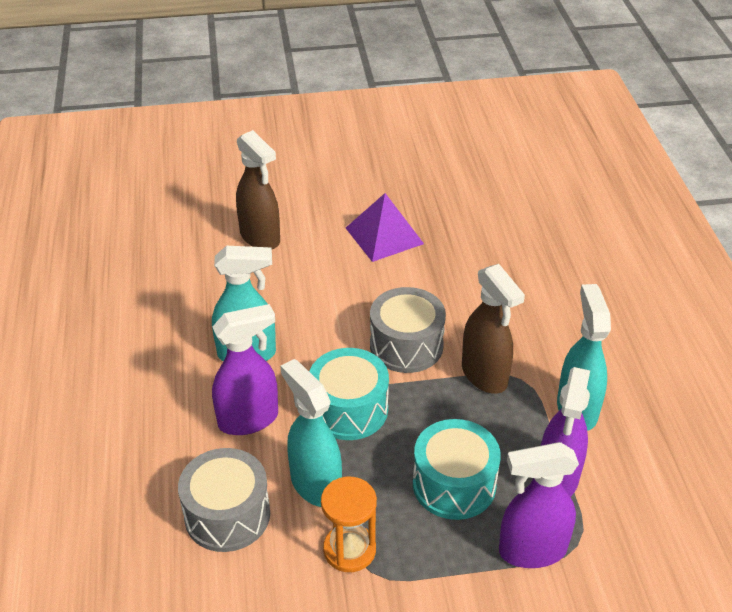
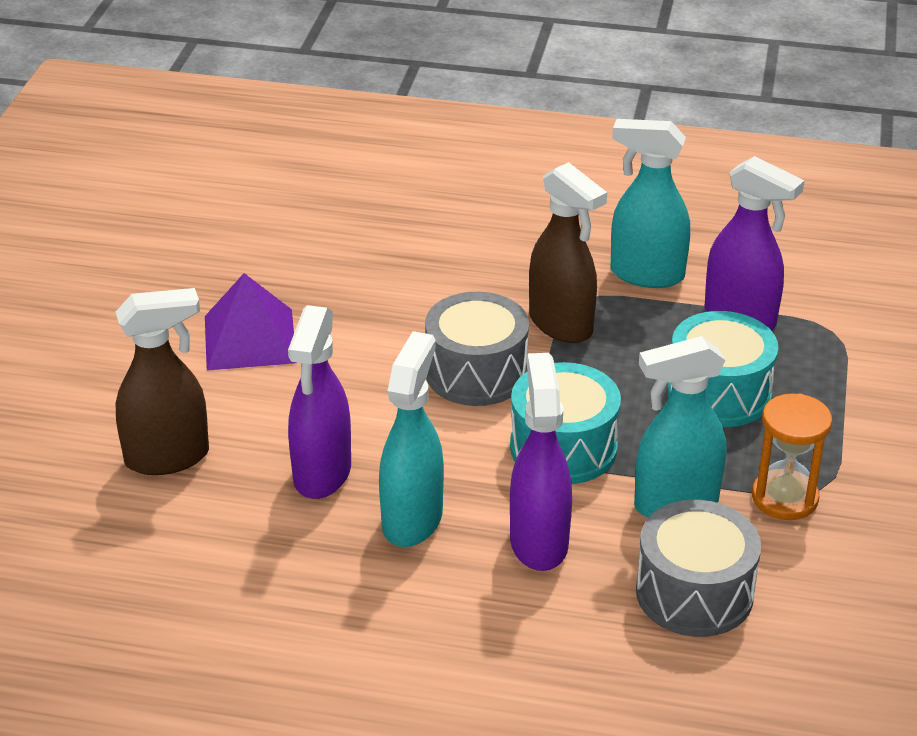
camera: 70 degrees left, 5 degrees down
(484, 375) = (561, 325): brown spray bottle -> brown spray bottle turned 60 degrees clockwise
(531, 550) = (830, 363): purple spray bottle -> purple spray bottle (322, 474)

